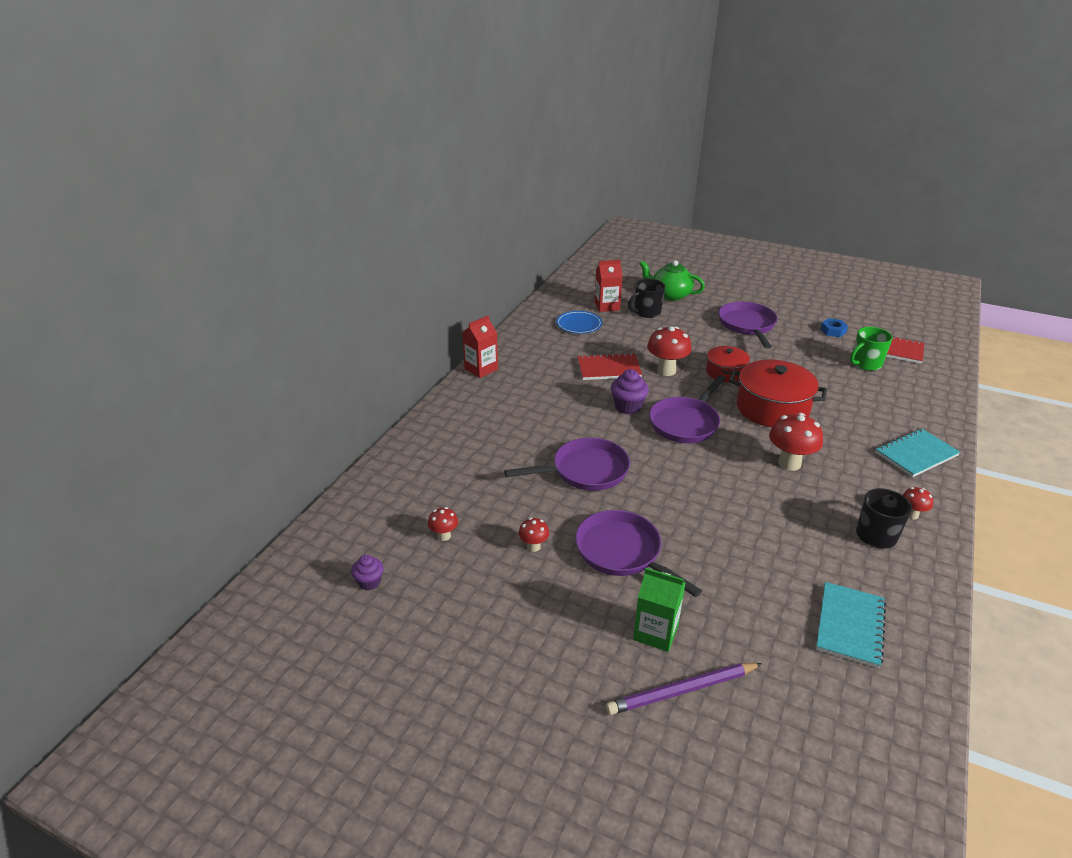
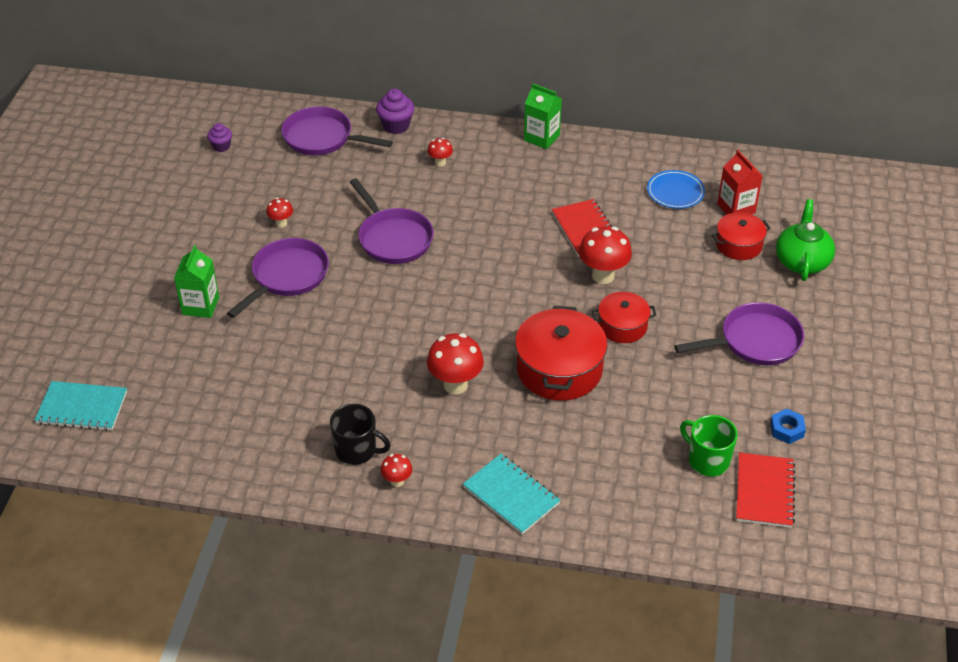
camera: 75 degrees right, 10 degrees up
(444, 536) = (281, 171): red mushroom -> red mushroom (440, 163)
(481, 369) = (541, 138): red carton -> green carton
(628, 407) = (514, 253): purple cupcake -> purple cupcake (396, 126)
(646, 312) = (738, 245): black mug -> red pot
(682, 690) = (146, 325): purple pencil -> none
(686, 423) = (501, 300): purple pan -> purple pan (322, 138)
(850, 625) = (230, 425): turquoise notebook -> turquoise notebook (82, 408)

